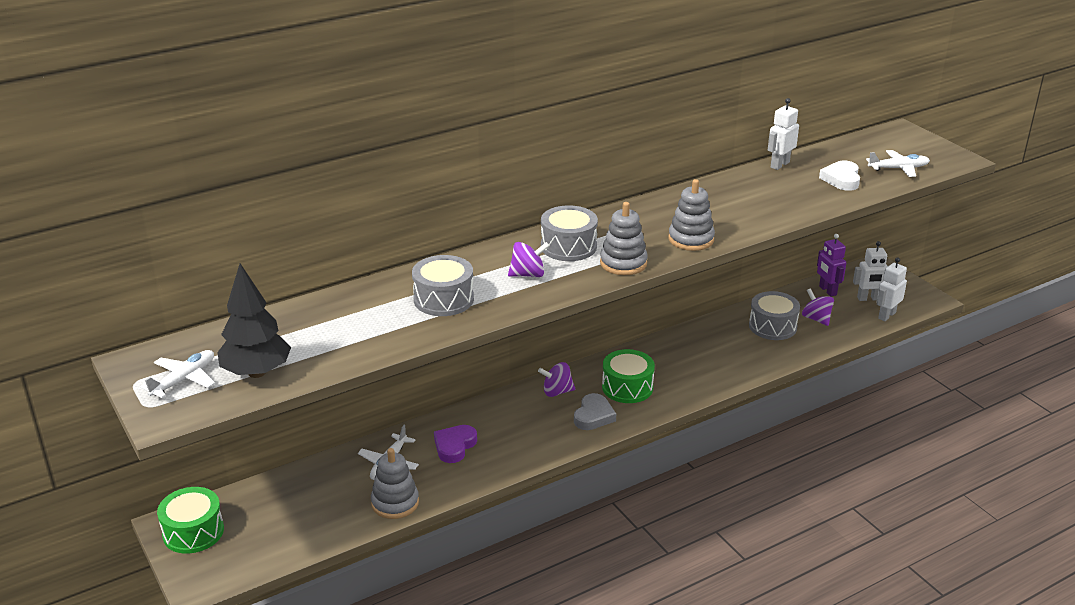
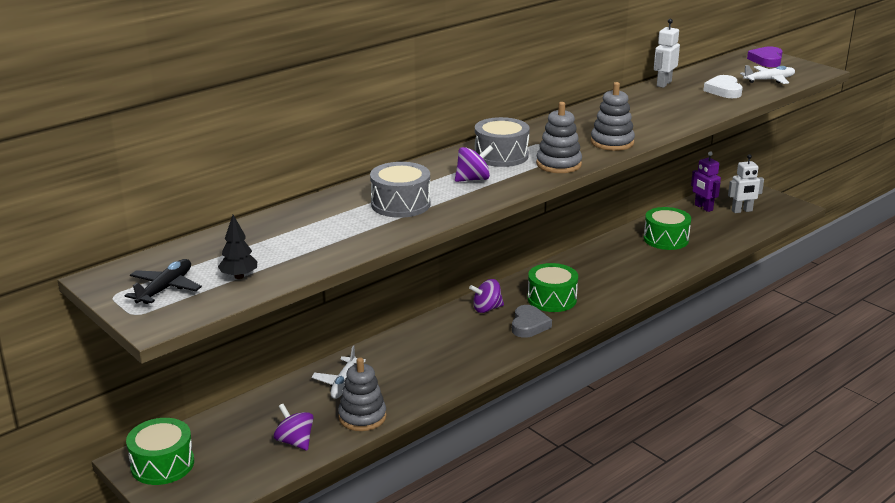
camera: 10 degrees left, 5 degrees down
(183, 380) = (165, 289): white plane -> black plane
(257, 372) = (239, 276): black tree -> black tree, size x0.53
(454, 446) = (404, 363): purple heart -> purple heart (766, 60)
(772, 326) = (666, 239): grey drum -> green drum
(816, 319) = (702, 230): purple spinning top -> purple spinning top (295, 441)
(886, 315) = (763, 222): white robot -> none

